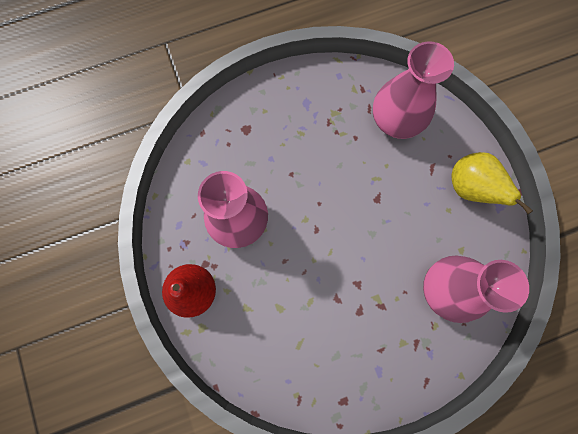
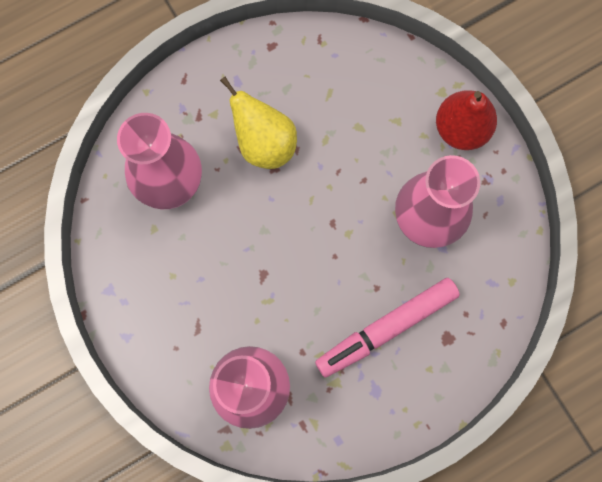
camera: 170 degrees right, 0 degrees up
(290, 143) = (386, 328): none -> pink marker
(470, 188) = (147, 309): yellow pear -> yellow pear (264, 143)

